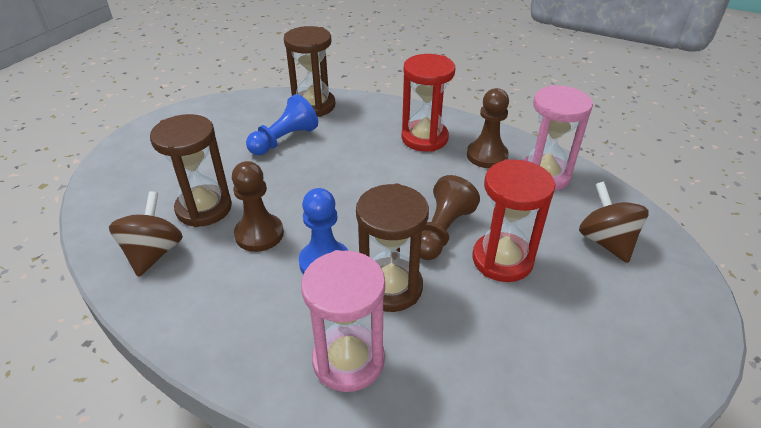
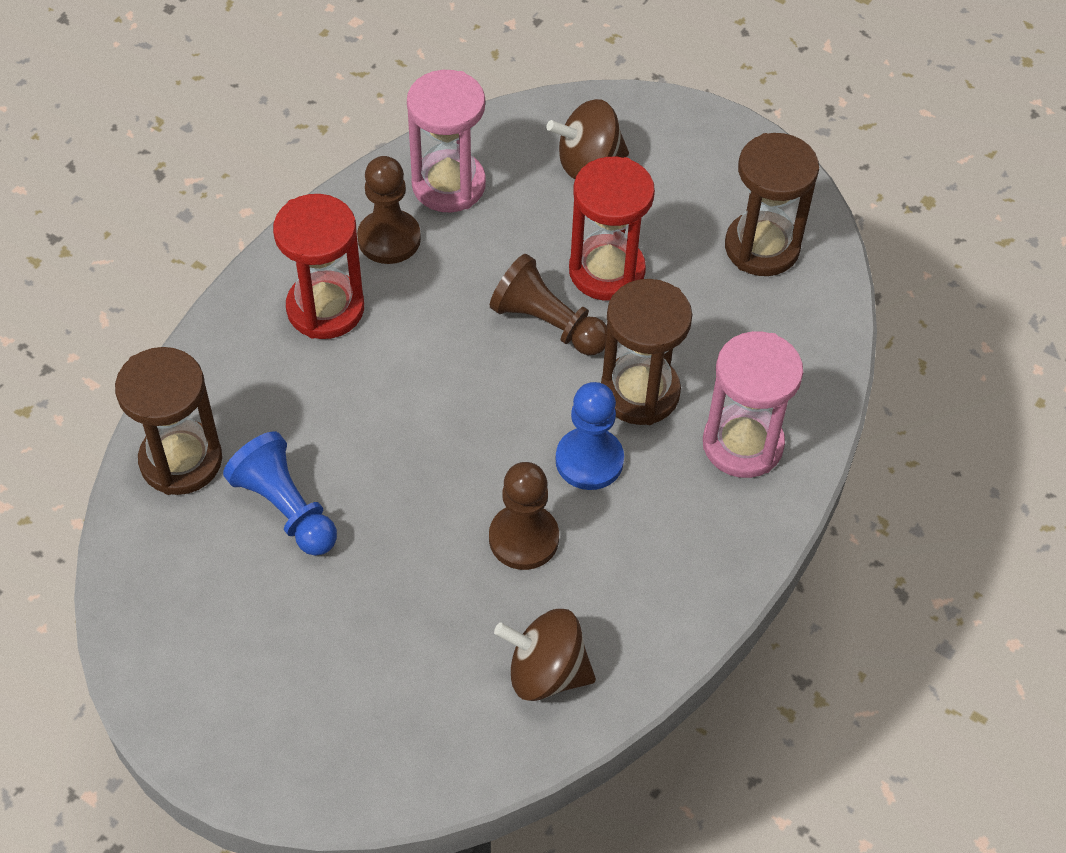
camera: 85 degrees left, 15 degrees up
(204, 208) = (454, 616): brown hourglass -> brown hourglass (762, 247)

